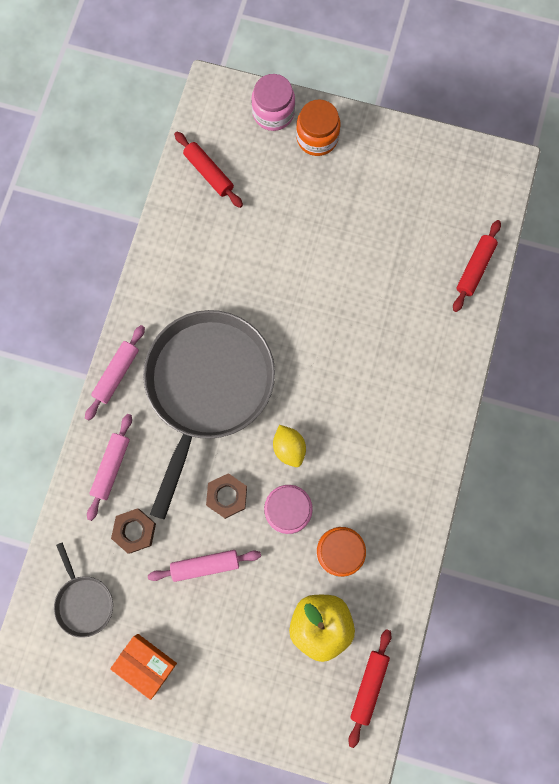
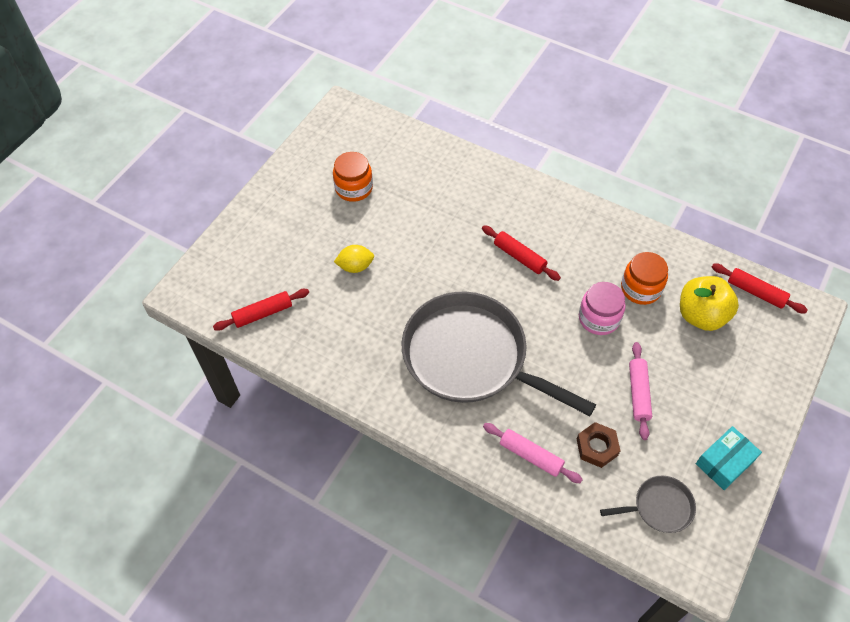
camera: 75 degrees left, 20 degrees down
(116, 374) = (438, 433): pink rolling pin -> none
(146, 664) = (724, 462): orange box -> turquoise box
(227, 496) = (577, 362): brown nut -> none
(273, 113) = (225, 251): pink jar -> none
(289, 448) = (543, 305): yellow lemon -> yellow lemon (355, 266)
(317, 138) = (264, 224): orange jar -> orange jar (354, 188)
(474, 268) = (421, 146): red rolling pin -> red rolling pin (519, 257)

